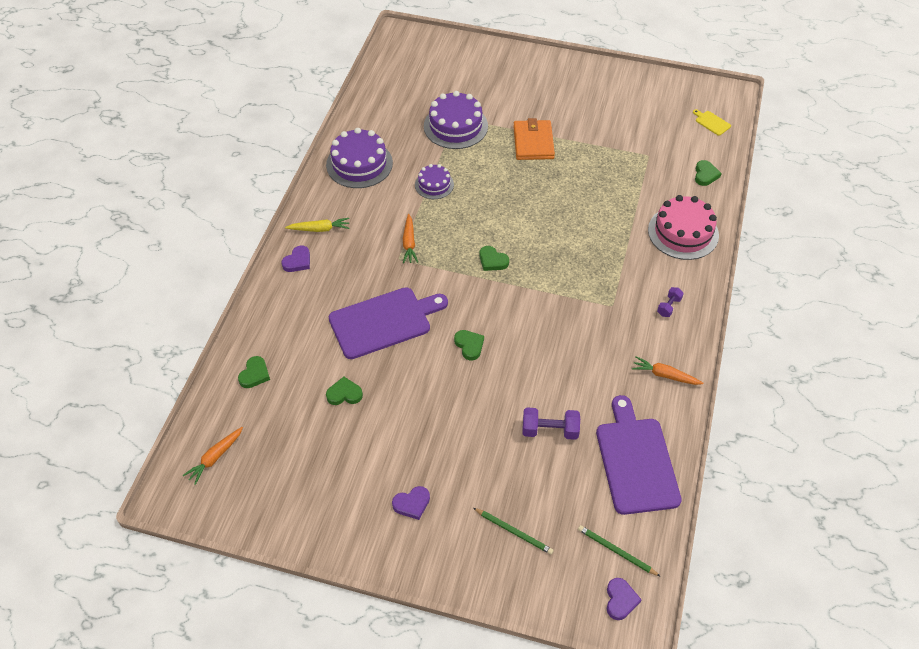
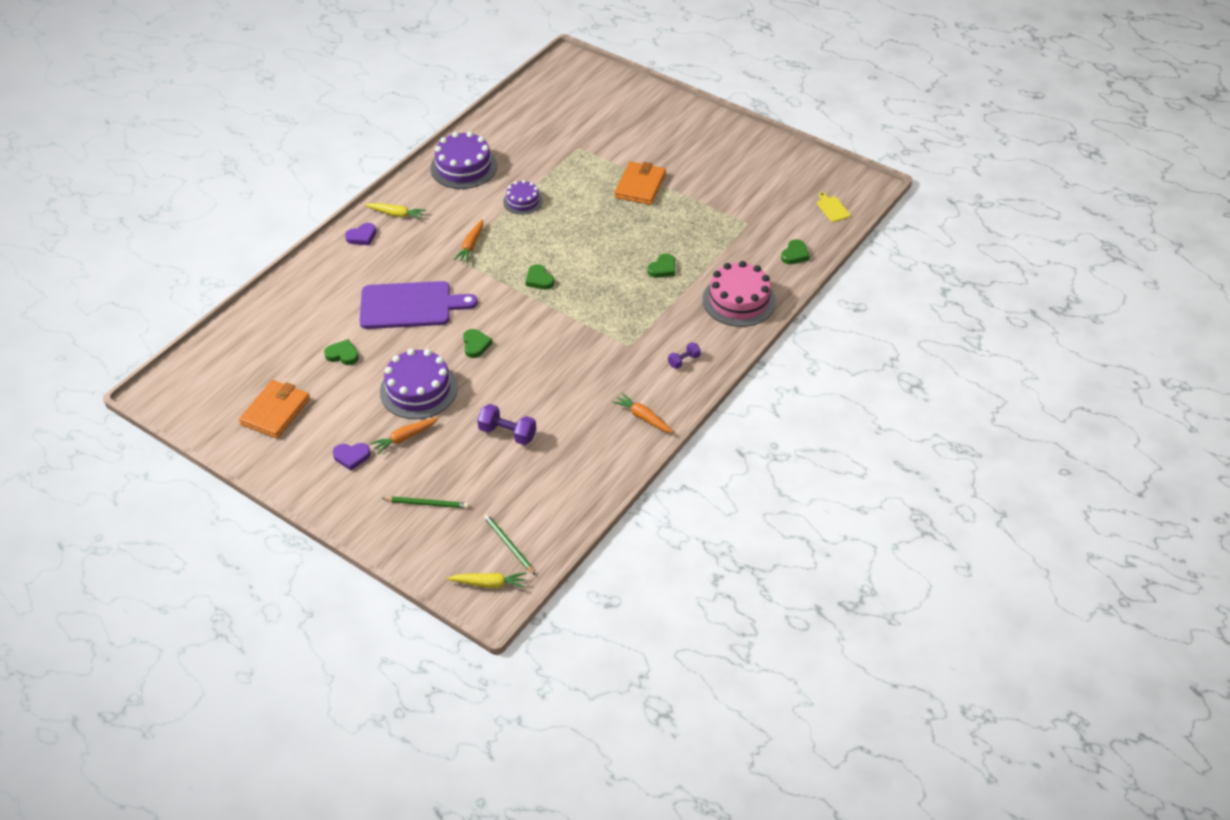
camera: 20 degrees right, 5 degrees down
(215, 457) = (207, 375): orange carrot -> orange carrot (405, 438)
(254, 374) = (275, 319): green heart -> green heart (663, 268)
(308, 477) = (275, 411): none -> orange wallet
(455, 126) = (573, 154): purple cake -> purple cake (418, 389)
(514, 532) = (427, 503): green pencil -> green pencil turned 45 degrees counterclockwise
(620, 600) = (489, 583): purple heart -> yellow carrot
(636, 461) = (571, 480): purple cutting board -> none

